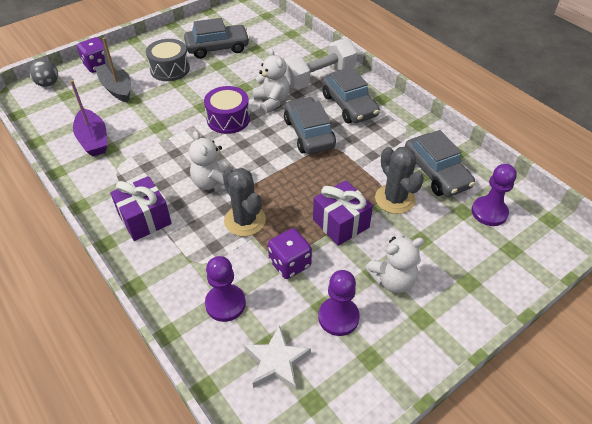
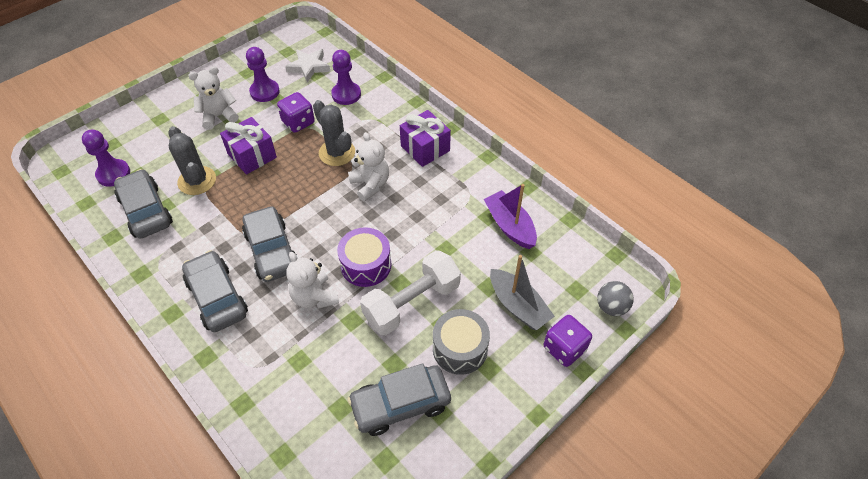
camera: 175 degrees right, 5 degrees up
(318, 77) = (250, 347): white dumbbell -> white dumbbell (412, 302)

